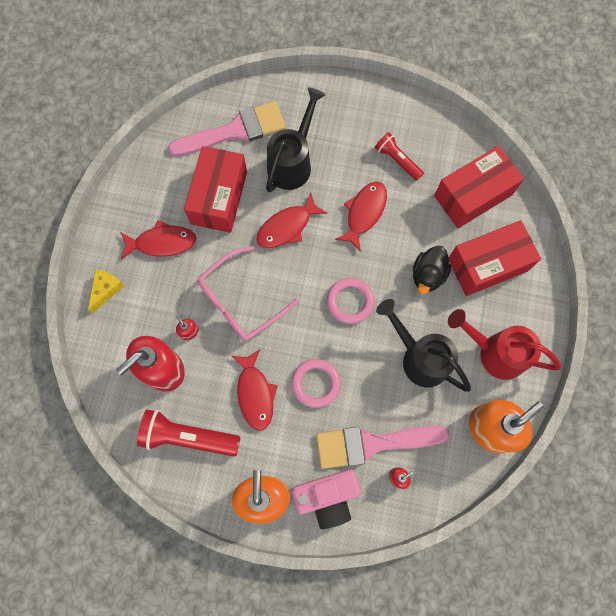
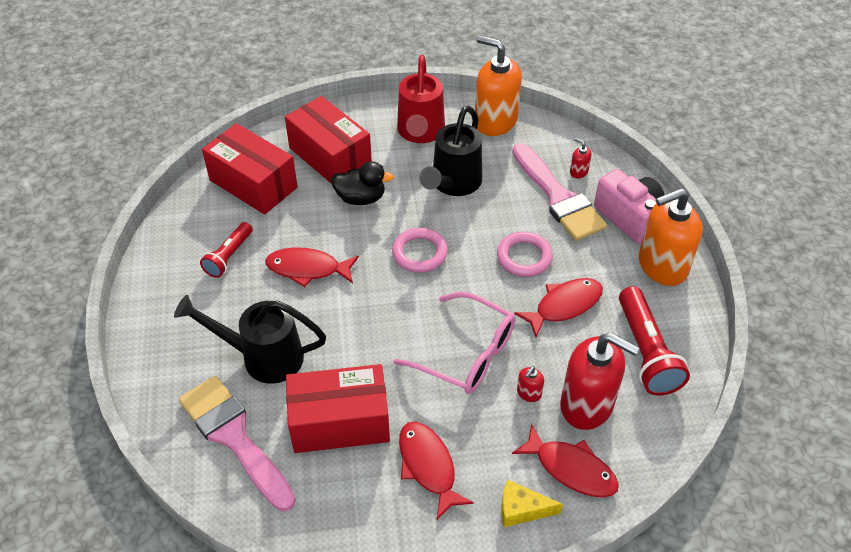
camera: 110 degrees left, 25 degrees down
(287, 227) = (353, 336): red fish -> red fish (571, 469)

